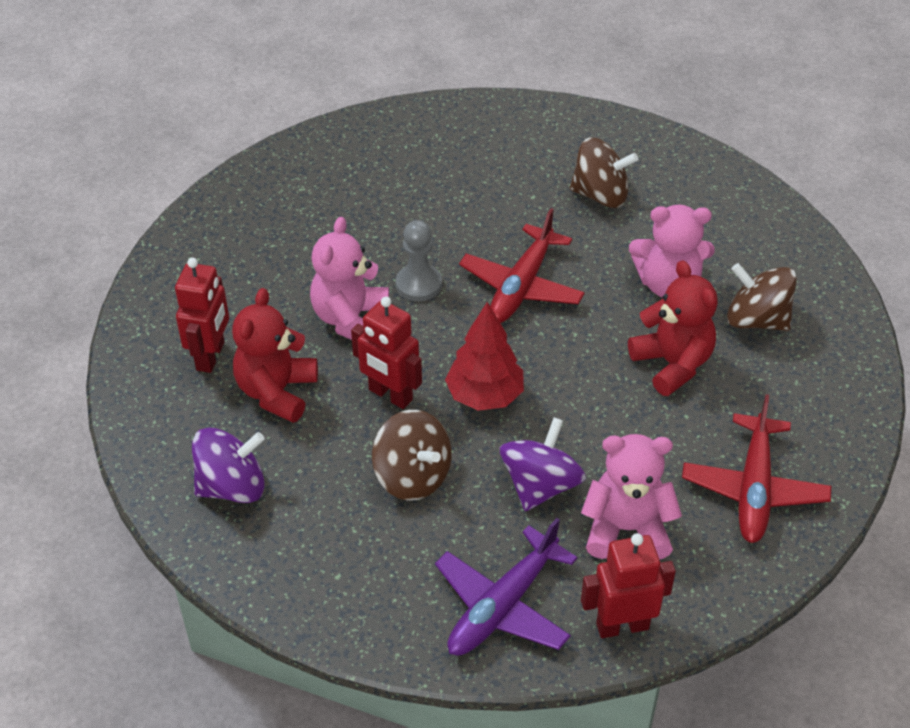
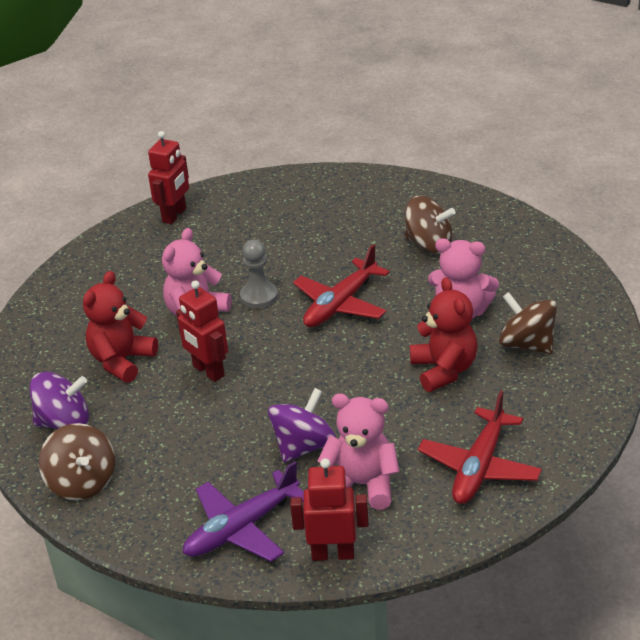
camera: 15 degrees right, 10 degrees down
(211, 356) = (81, 332): red robot -> red robot (174, 215)
(412, 476) = (204, 429): brown spinning top -> brown spinning top (82, 482)
(484, 396) = (282, 379): red tree -> none

